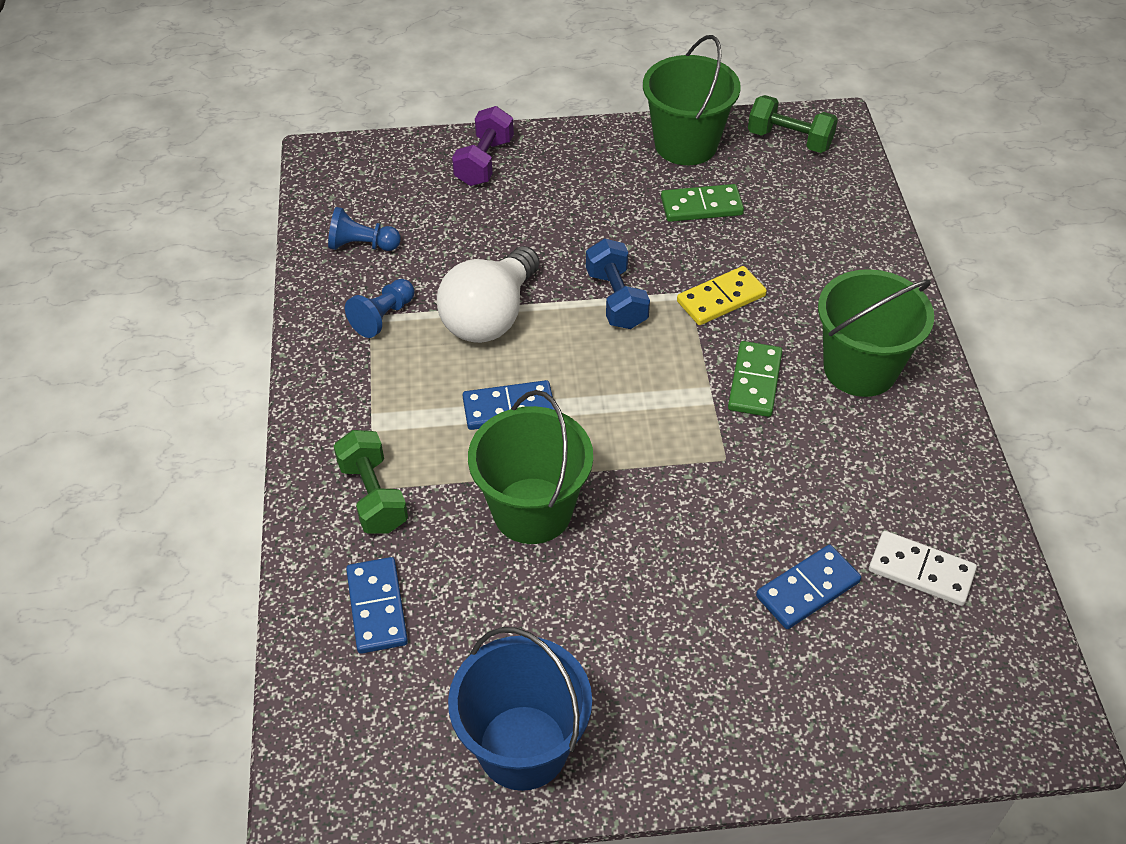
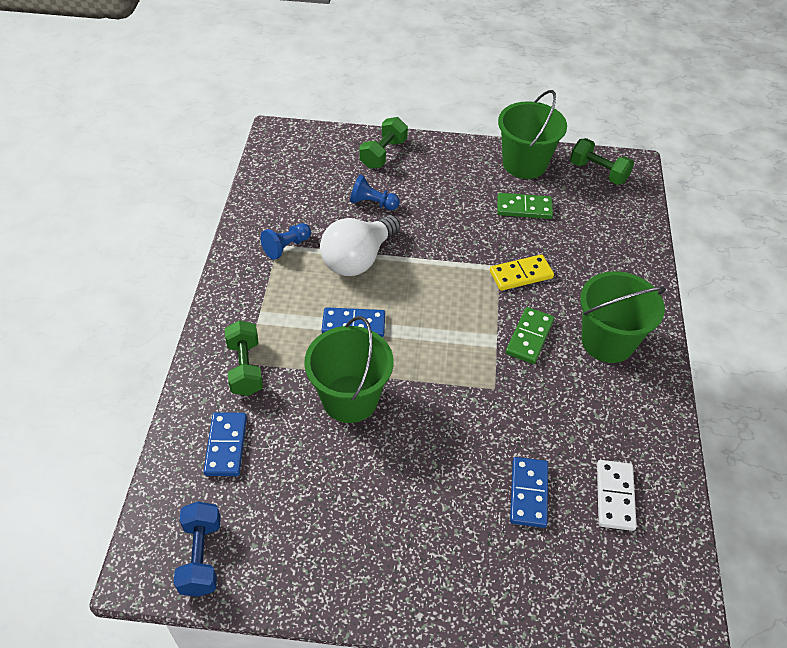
camera: 10 degrees right, 0 degrees up
(362, 245) = (286, 196): blue pawn -> blue pawn (372, 203)
(484, 162) = (383, 154): purple dumbbell -> green dumbbell
(523, 747) = (297, 565): blue bucket -> none
(616, 299) = (447, 262): blue dumbbell -> blue dumbbell (201, 557)
(808, 589) = (529, 493): blue domino -> blue domino turned 60 degrees counterclockwise
(921, 571) = (615, 496): white domino -> white domino turned 60 degrees clockwise

